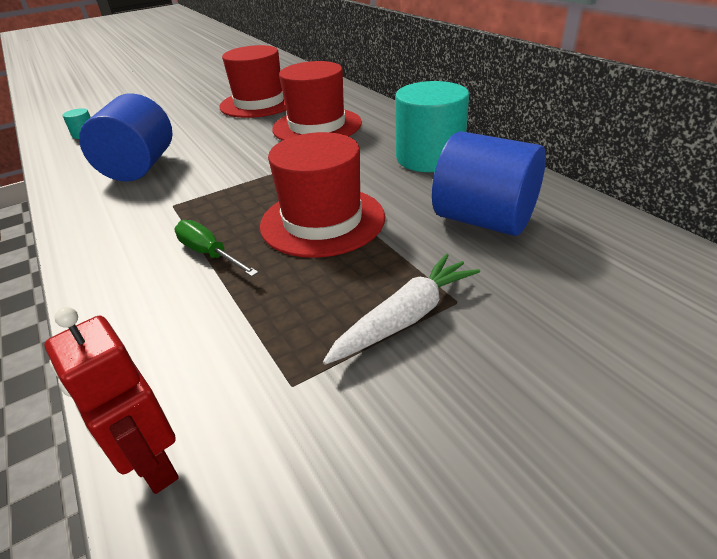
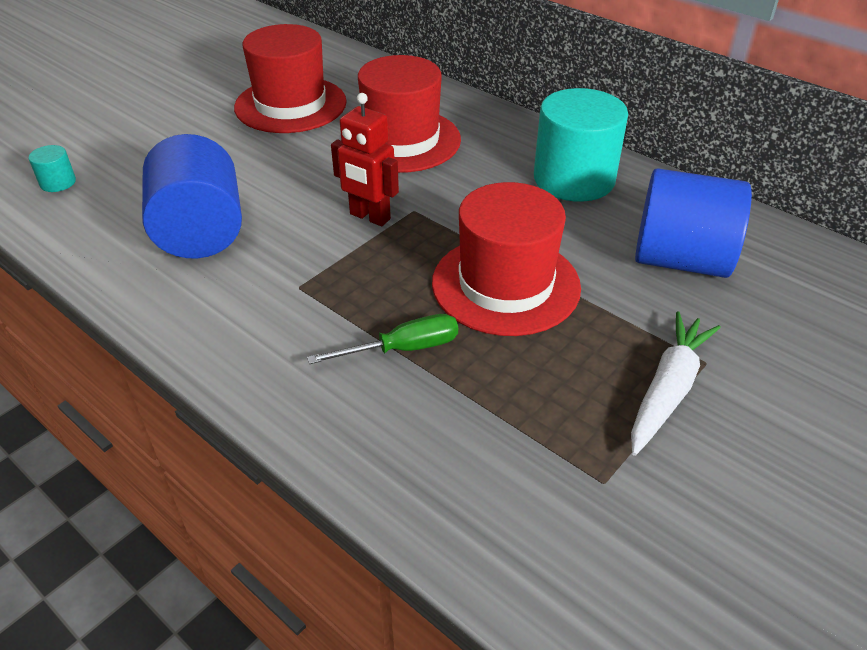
camera: 20 degrees left, 5 degrees up
(153, 465) = (529, 589): red robot -> red robot (369, 217)
(209, 254) = (403, 349): green screwdriver -> green screwdriver turned 135 degrees clockwise

